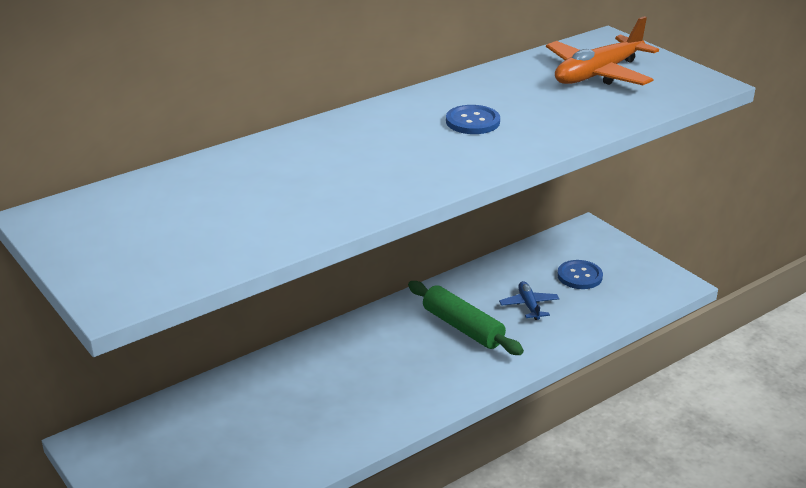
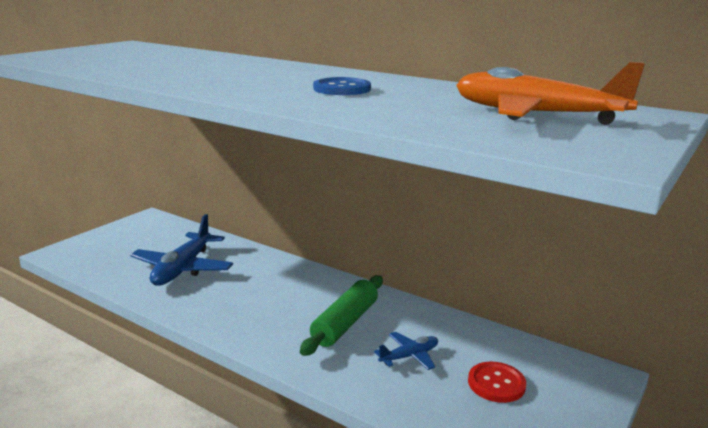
camera: 70 degrees right, 10 degrees down
(282, 420) = (183, 268): none -> blue plane
(579, 276) = (496, 383): blue button -> red button

